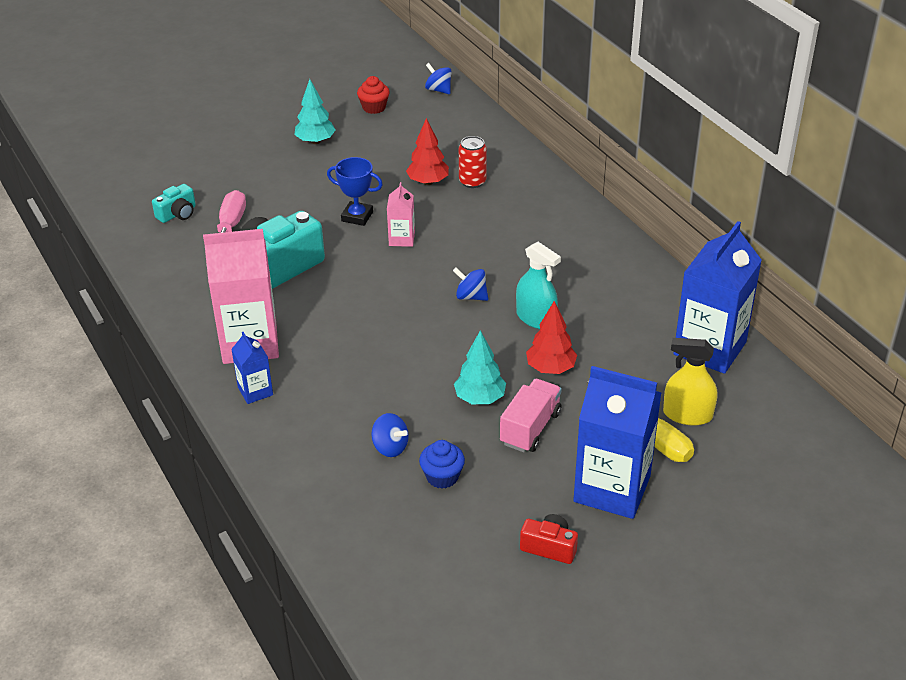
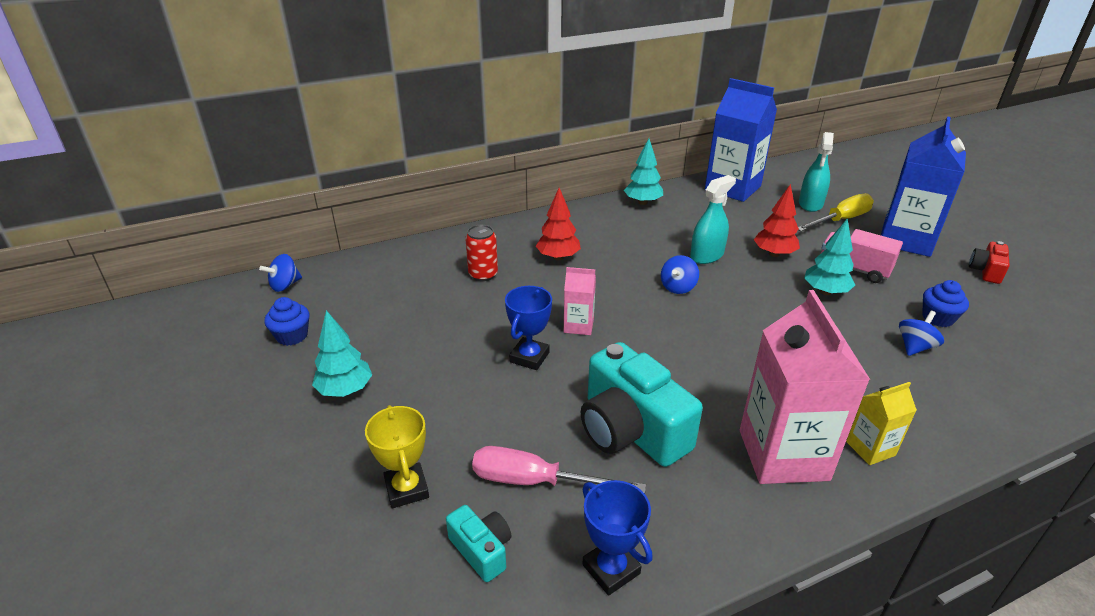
camera: 85 degrees left, 5 degrees down
(159, 262) = (611, 569): none -> blue trophy
(225, 180) = (406, 489): none -> yellow trophy
(255, 391) = (870, 448): blue carton -> yellow carton
(374, 107) = (292, 336): red cupcake -> blue cupcake
(428, 182) = (474, 302): red tree -> red tree (558, 257)
(645, 274) = (642, 202): none -> turquoise tree
(687, 415) = (810, 204): yellow spray bottle -> turquoise spray bottle

